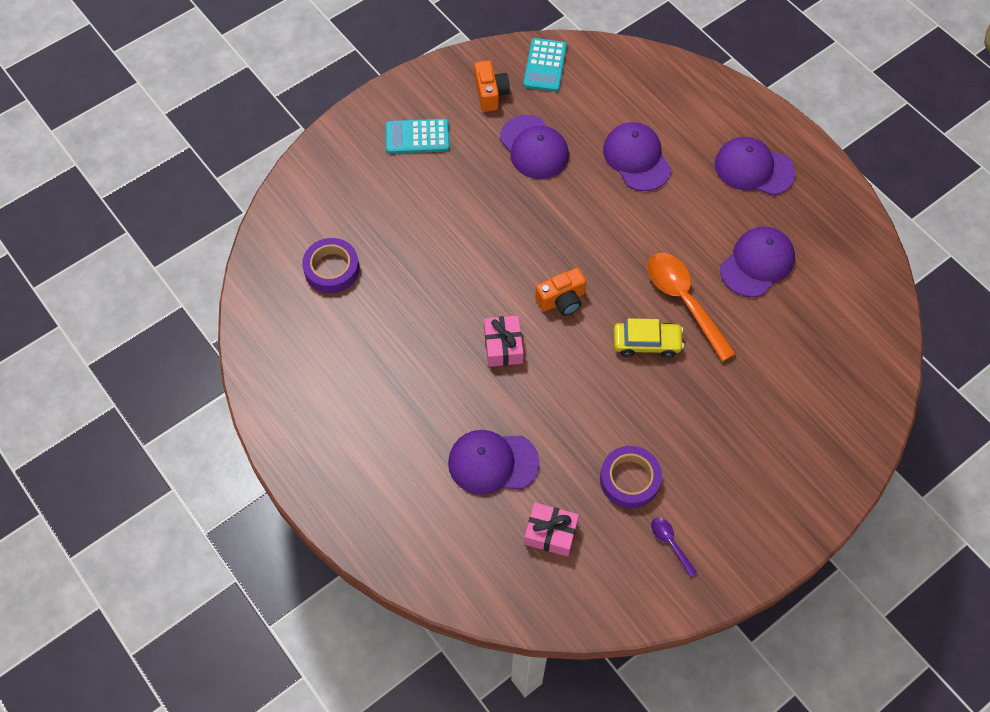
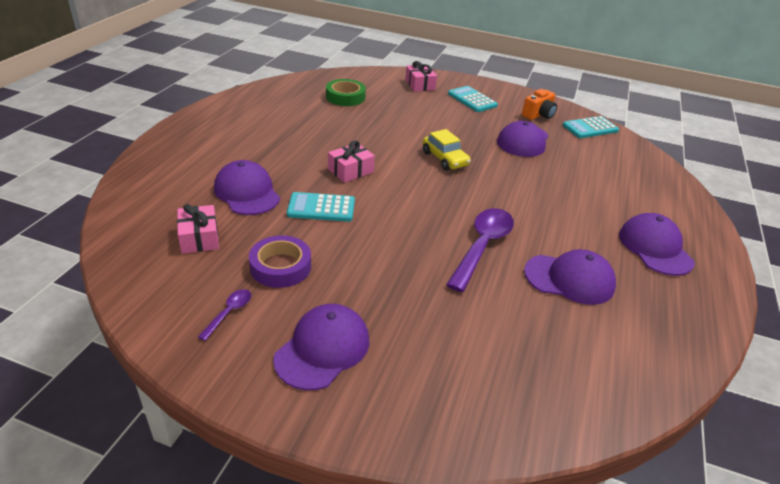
camera: 55 degrees right, 25 degrees down
(332, 269) = (345, 97): purple tape -> green tape
(347, 169) = (420, 85): none -> pink gift
(556, 405) = (321, 208): none -> turquoise calculator
(561, 300) = (415, 185): orange camera -> none
(636, 158) = (576, 185): purple cap -> purple cap (323, 349)
(646, 343) = (421, 237): yellow car -> yellow car (445, 159)
(684, 301) = (482, 246): orange spoon -> purple spoon

